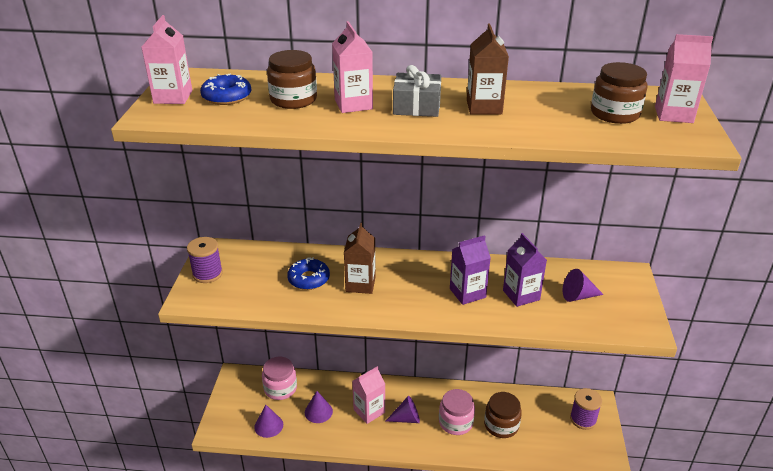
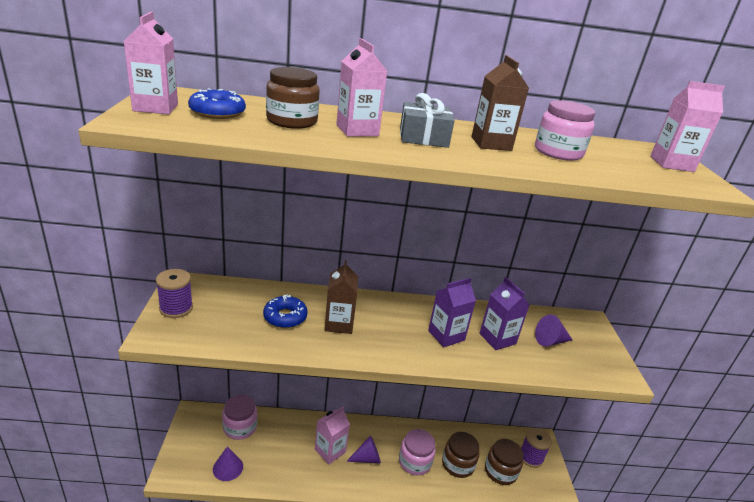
camera: 10 degrees left, 5 degrees down
(318, 411) = (279, 452): purple cone -> none
(551, 111) = (558, 152): none -> pink jar
(615, 114) = (618, 159): brown jar -> brown jar (500, 471)

